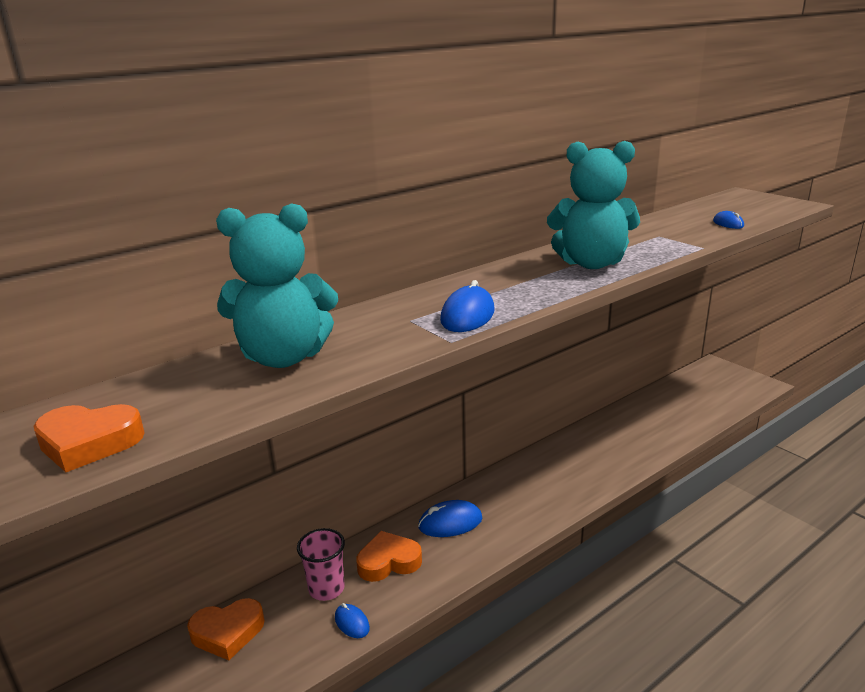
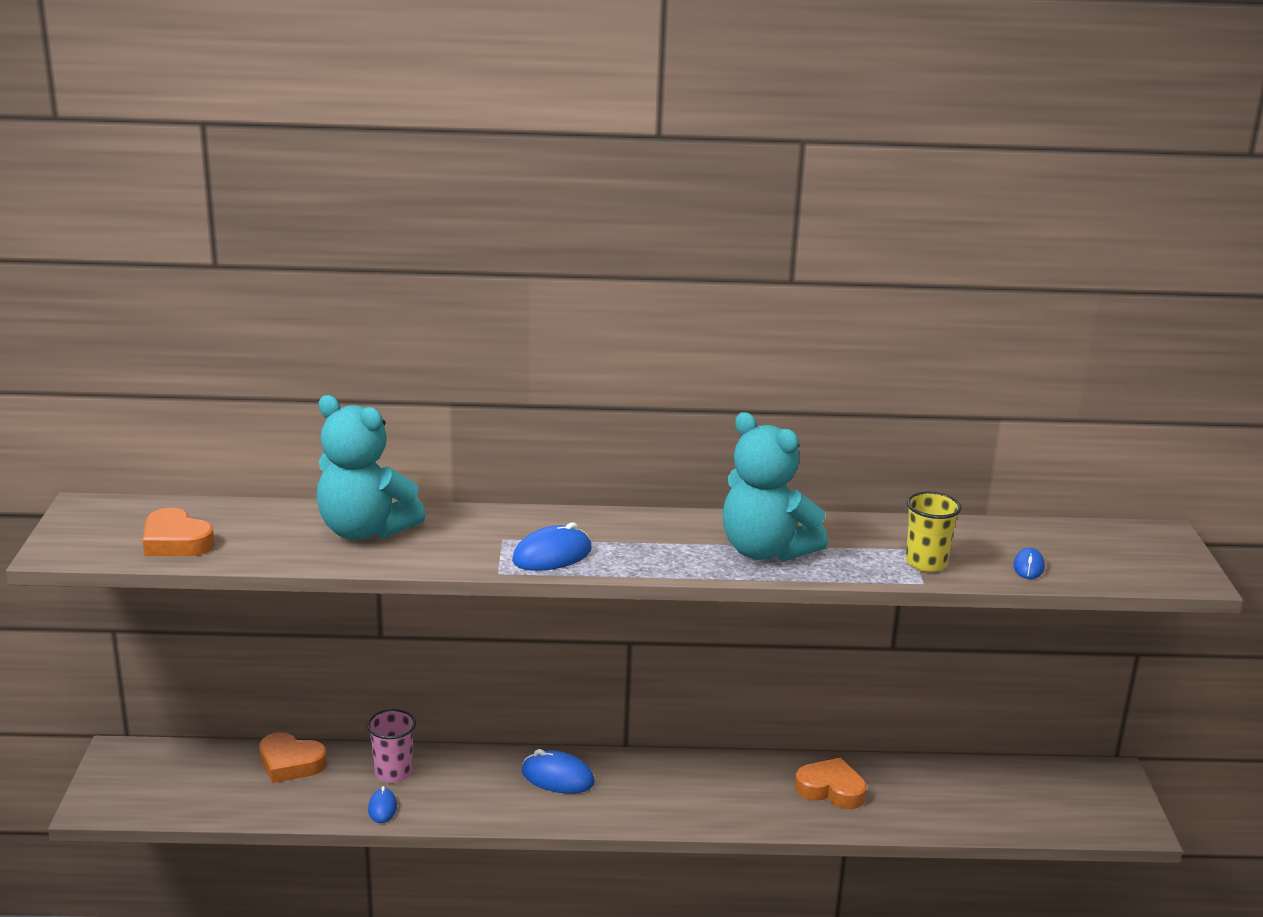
camera: 35 degrees right, 0 degrees up
(388, 562) = (465, 779): orange heart -> orange heart (831, 789)
(681, 239) = (926, 563): none -> yellow cup

